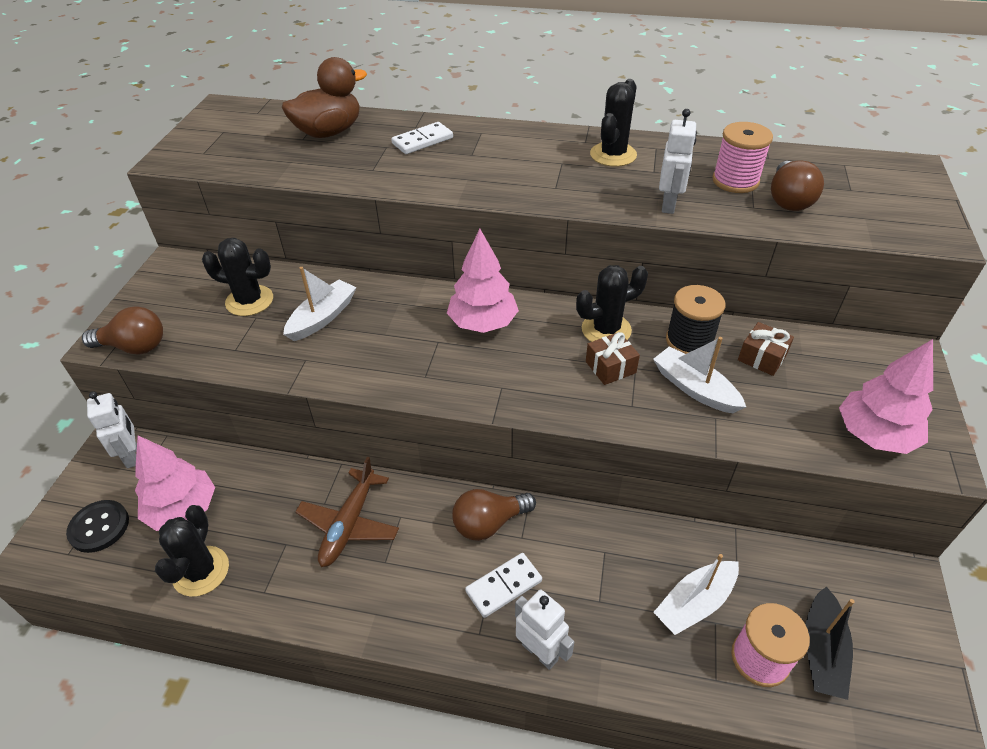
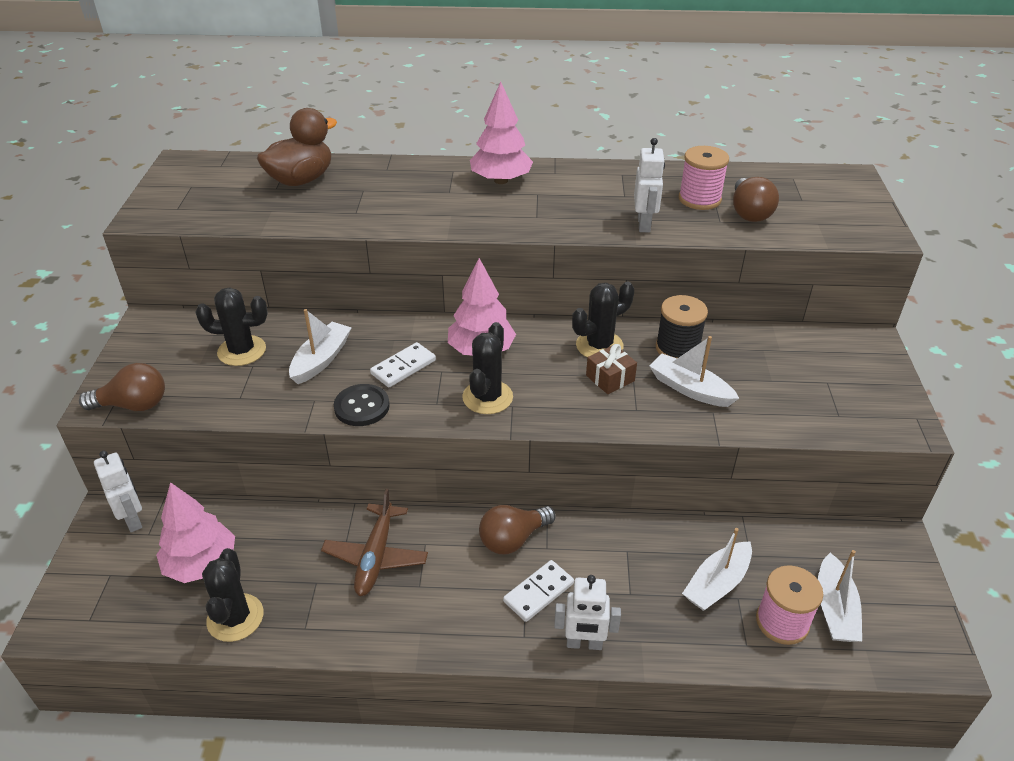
camera: 10 degrees left, 5 degrees down
(99, 527) = (116, 591): black button -> black button (362, 407)
(422, 141) = (397, 182): white domino -> white domino (403, 367)
(540, 652) = (584, 644): white robot -> white robot turned 150 degrees clockwise
(613, 155) = (583, 183): black cactus -> black cactus (487, 397)
(762, 357) = (745, 356): brown gift -> none
(822, 651) = (834, 609): black boat -> white boat
(874, 435) = (852, 412): pink tree -> pink tree (501, 180)

